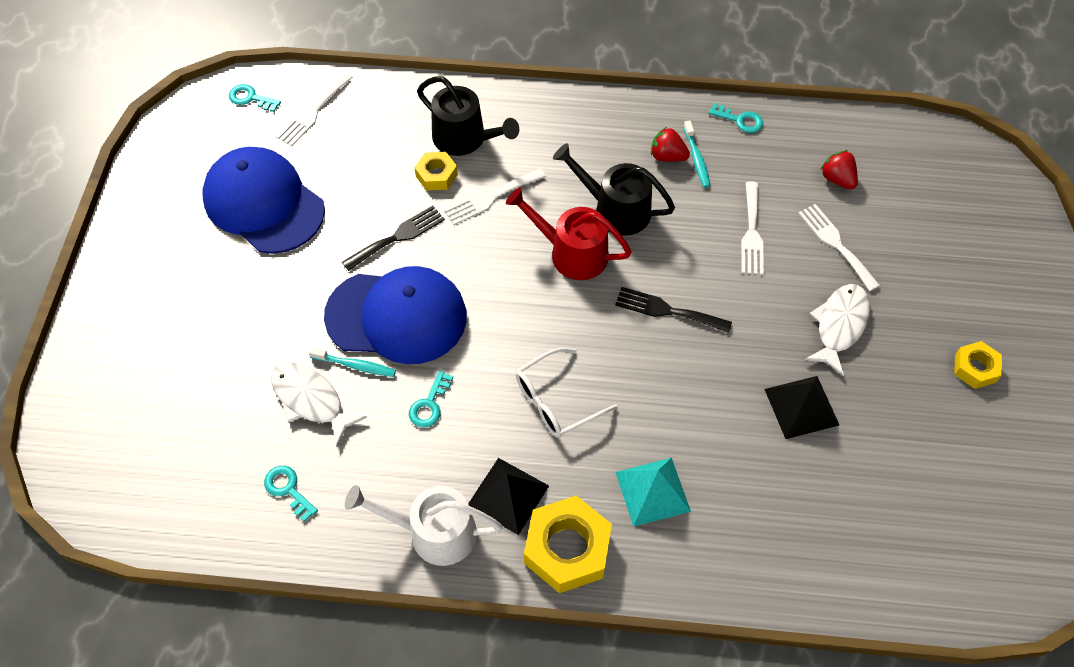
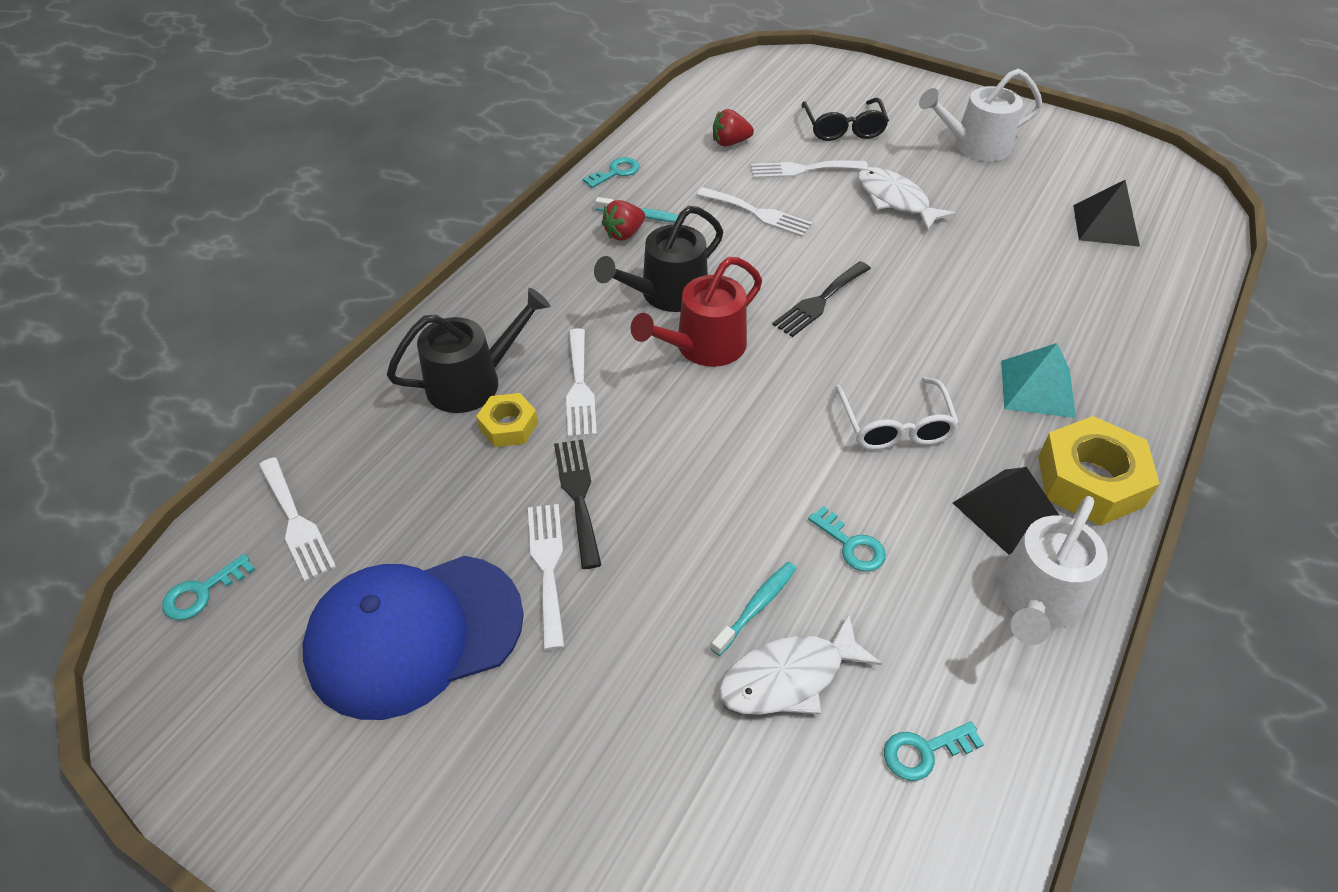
camera: 65 degrees left, 10 degrees down
(337, 245) = (548, 566): none -> white fork
(397, 316) = (702, 536): blue cap -> none
(801, 407) = (975, 254): black pyramid -> black pyramid (1105, 225)
(923, 254) = (843, 128): none -> black glasses
(975, 368) = (975, 146): yellow nut -> white watering can

